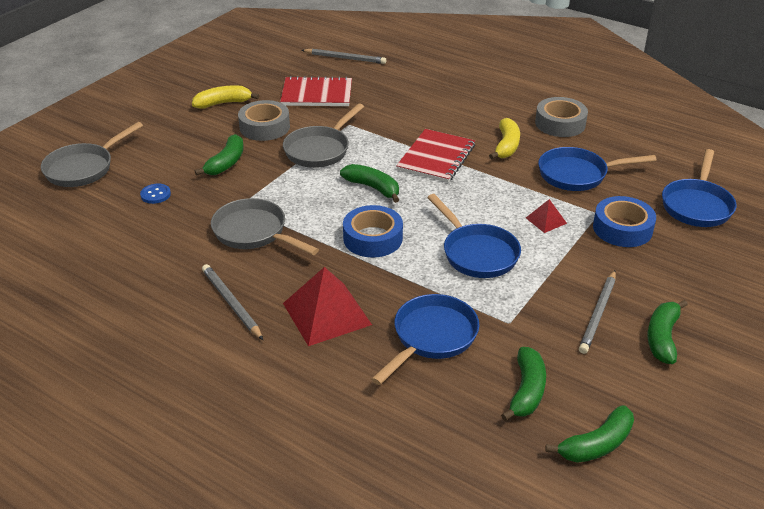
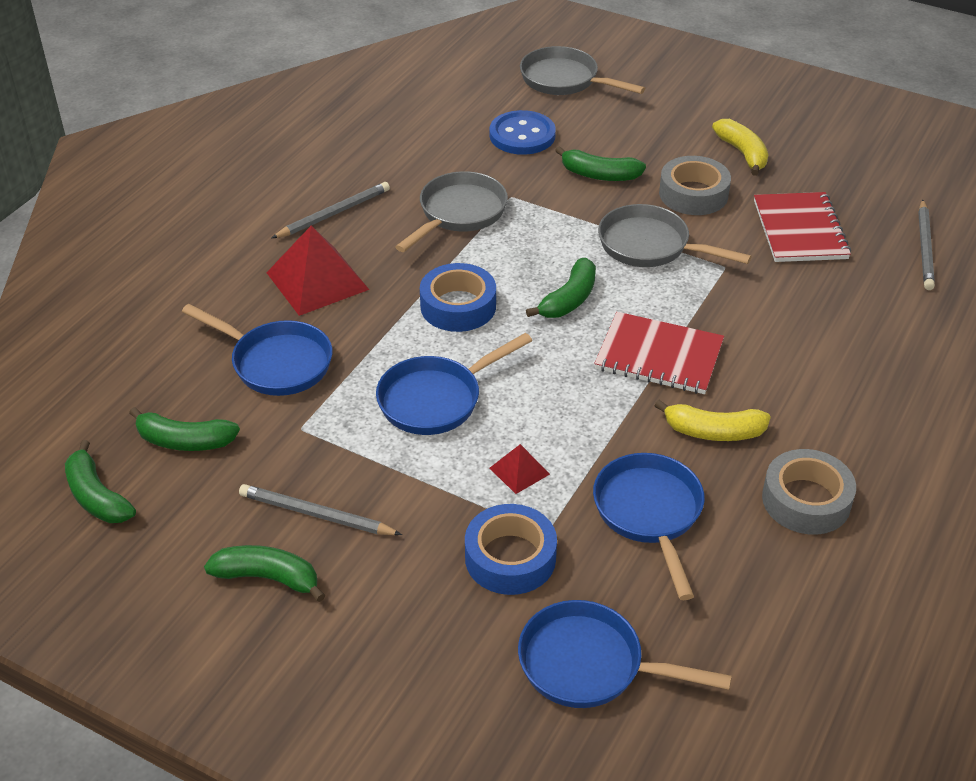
camera: 85 degrees right, 5 degrees up
(155, 194) = (522, 135): blue button -> blue button, size x1.91

